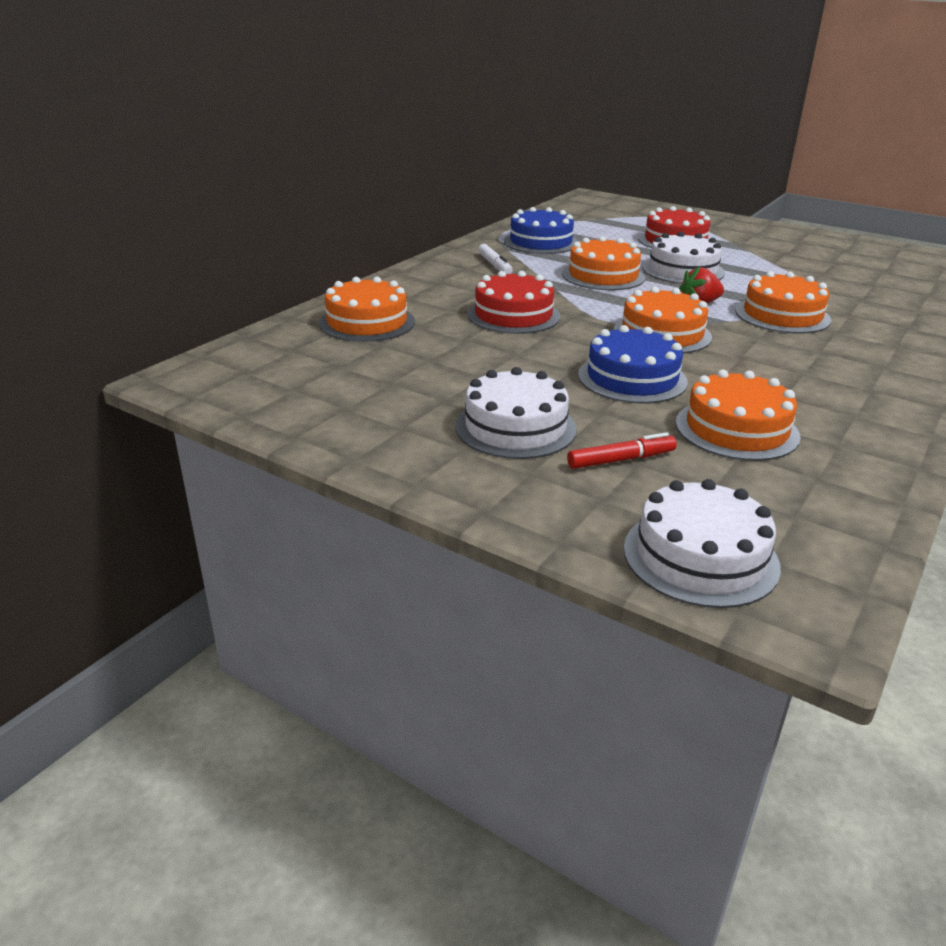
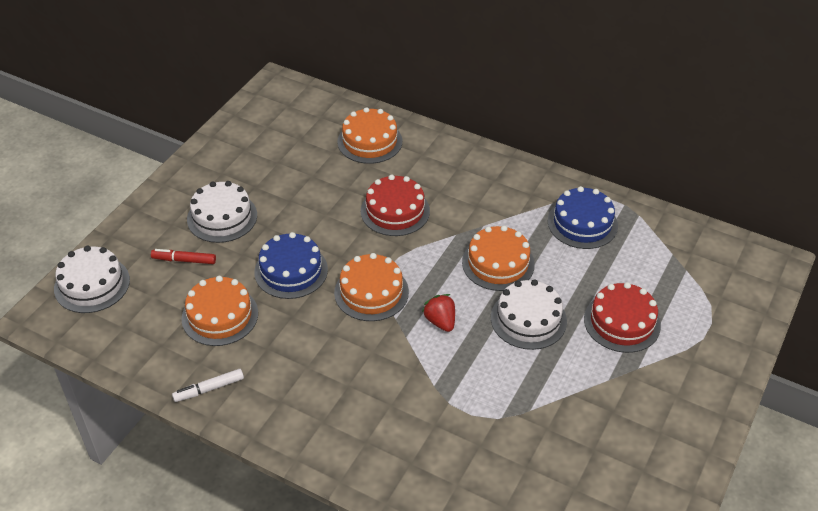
camera: 85 degrees right, 15 degrees up
(494, 265) = (506, 196): white marker -> white marker (209, 389)
(621, 460) = (184, 260): red marker -> red marker turned 120 degrees clockwise
(782, 315) = (424, 375): orange cake -> none

